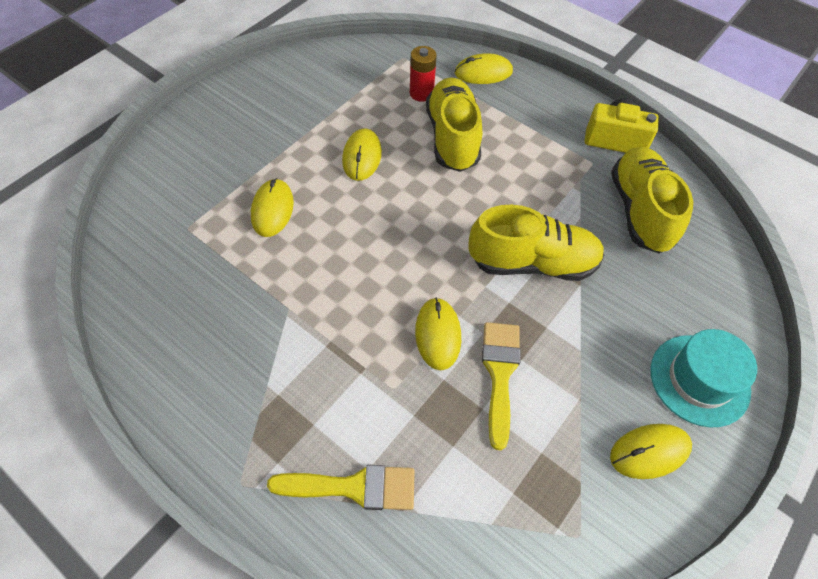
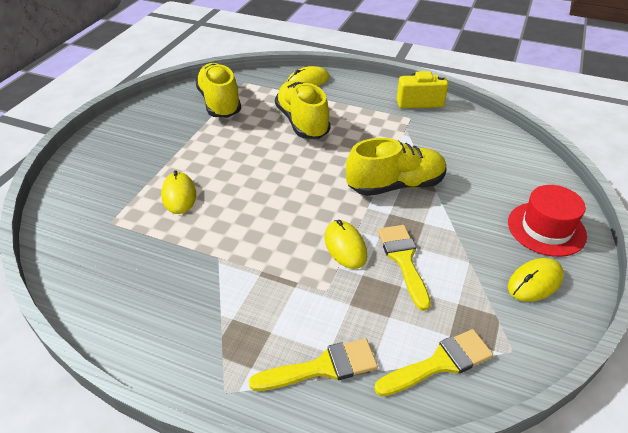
camera: 15 degrees left, 15 degrees down
(362, 157) = (238, 147): yellow mouse -> none
(421, 93) = (267, 101): red battery -> none
(487, 525) = (440, 363): none -> yellow brush
(640, 211) = (456, 139): yellow shoe -> yellow shoe (219, 103)
(699, 380) = (546, 229): turquoise hat -> red hat

